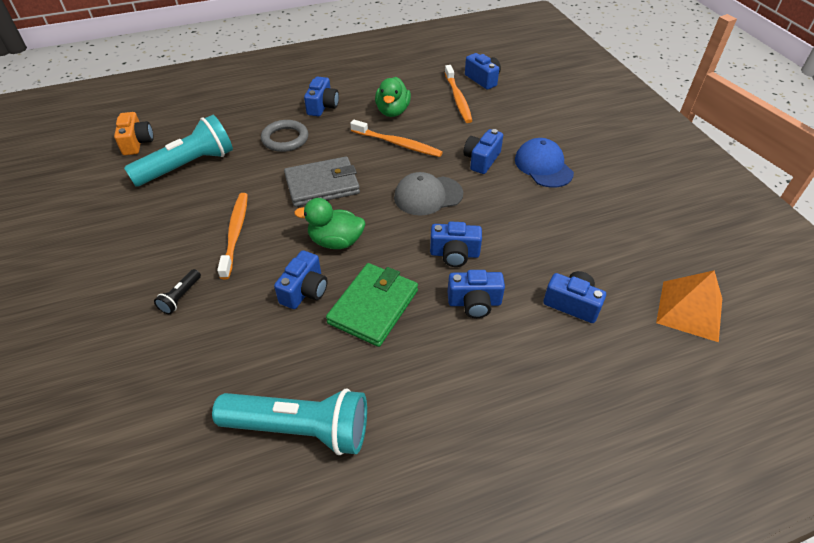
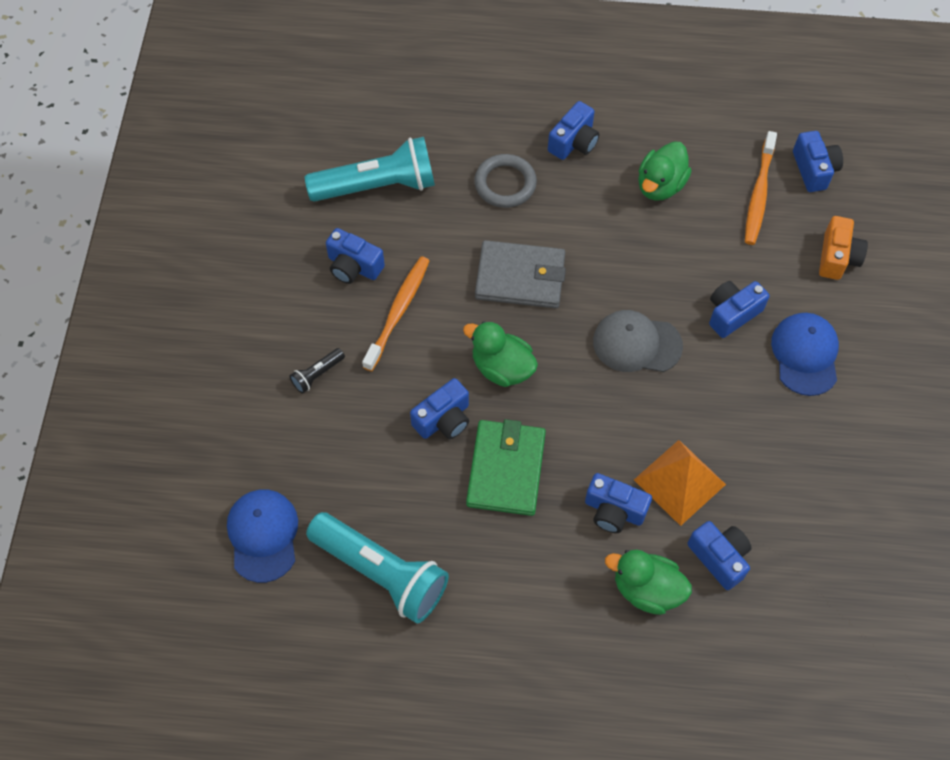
camera: 25 degrees right, 15 degrees up
(137, 143) = (330, 124): orange camera -> orange camera (837, 257)
(169, 444) = (263, 535): none -> blue cap
(373, 306) = (506, 469): green wallet -> green wallet turned 45 degrees counterclockwise
(397, 144) = (640, 245): orange toothbrush -> none
(454, 254) = (625, 439): blue camera -> blue camera (354, 266)
(533, 348) = (646, 589): none -> green duck
(689, 310) = (846, 622): orange pyramid -> orange pyramid (679, 482)

